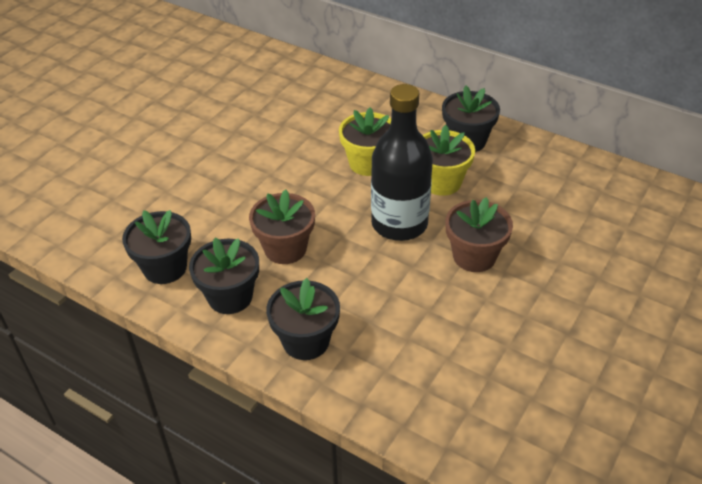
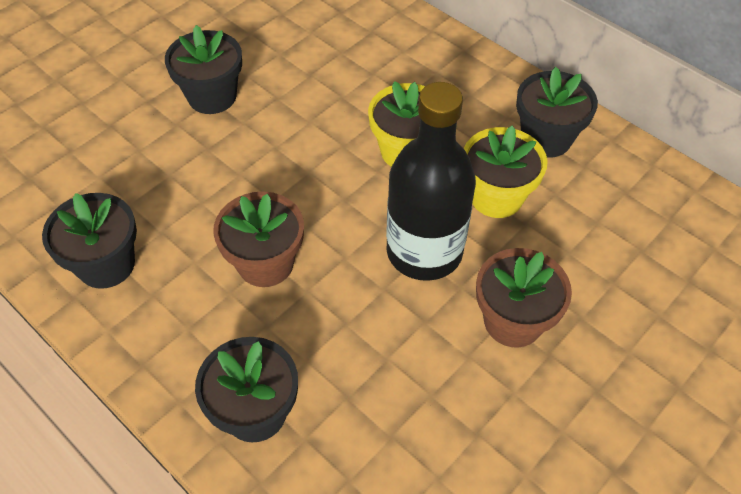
camera: 10 degrees right, 10 degrees up
(230, 297) = (176, 324): black flower pot -> black flower pot (212, 96)

